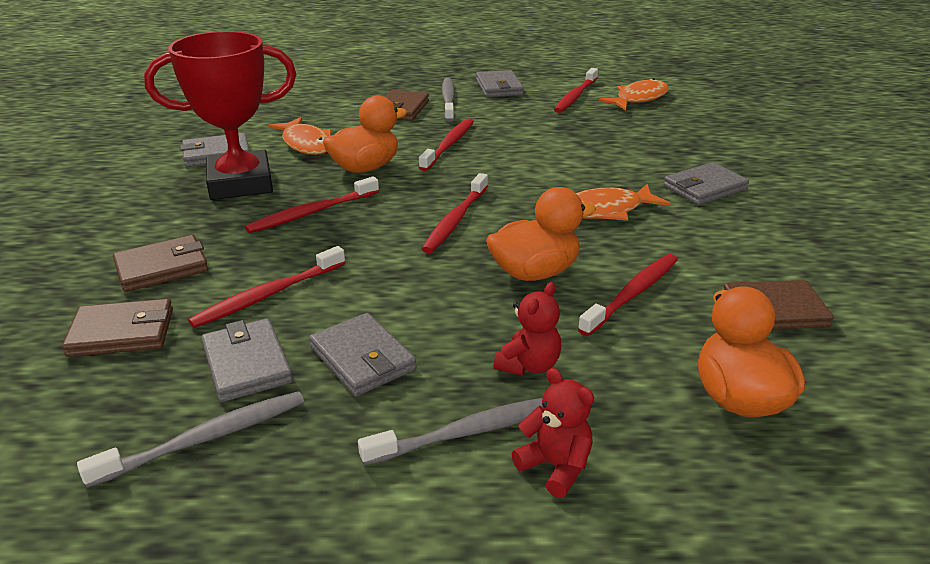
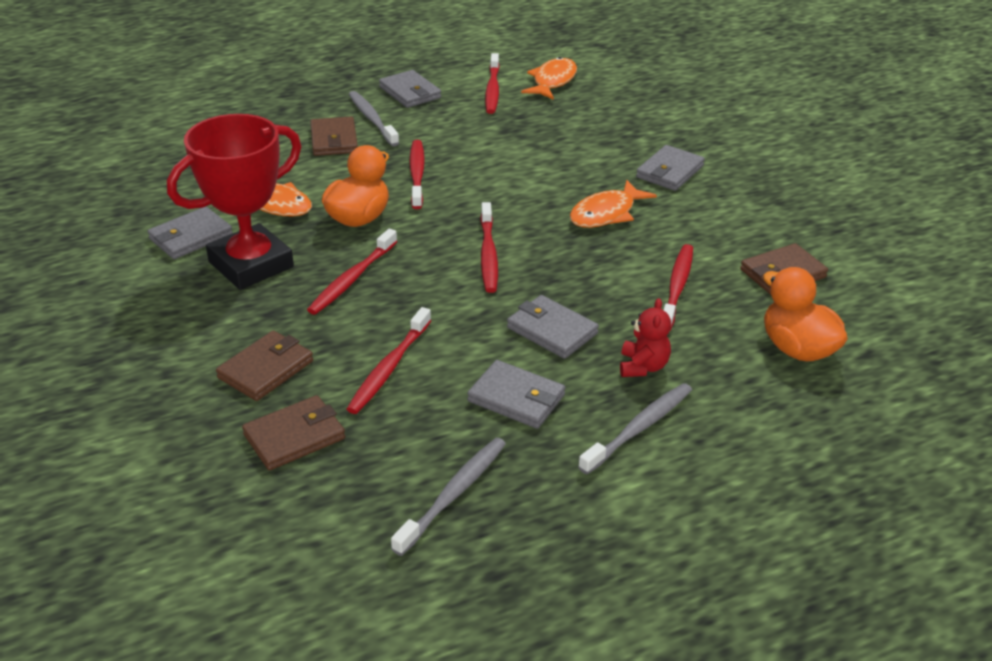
camera: 25 degrees left, 5 degrees up
(247, 364) = (429, 430): grey wallet -> grey wallet (552, 330)
(534, 272) = (591, 288): orange duck -> none
(555, 466) = (712, 433): red teddy bear -> none

